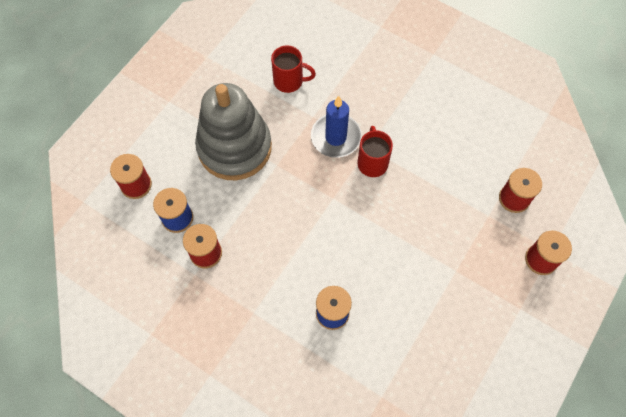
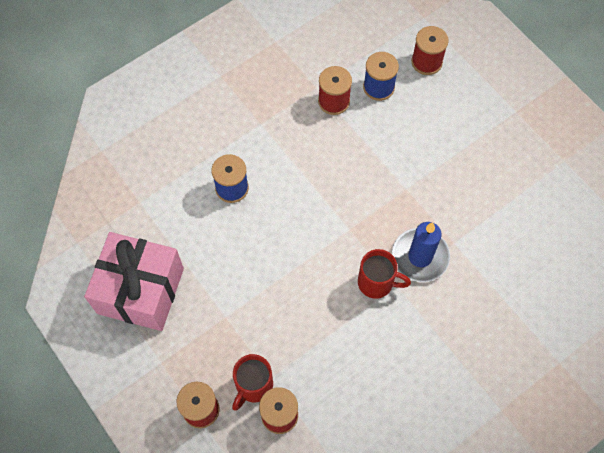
camera: 110 degrees right, 0 degrees up
(234, 147) = (440, 156): grey stacking toy -> none
(289, 81) = (507, 233): red mug -> red mug (253, 386)
(467, 355) = (140, 290): none -> pink gift

